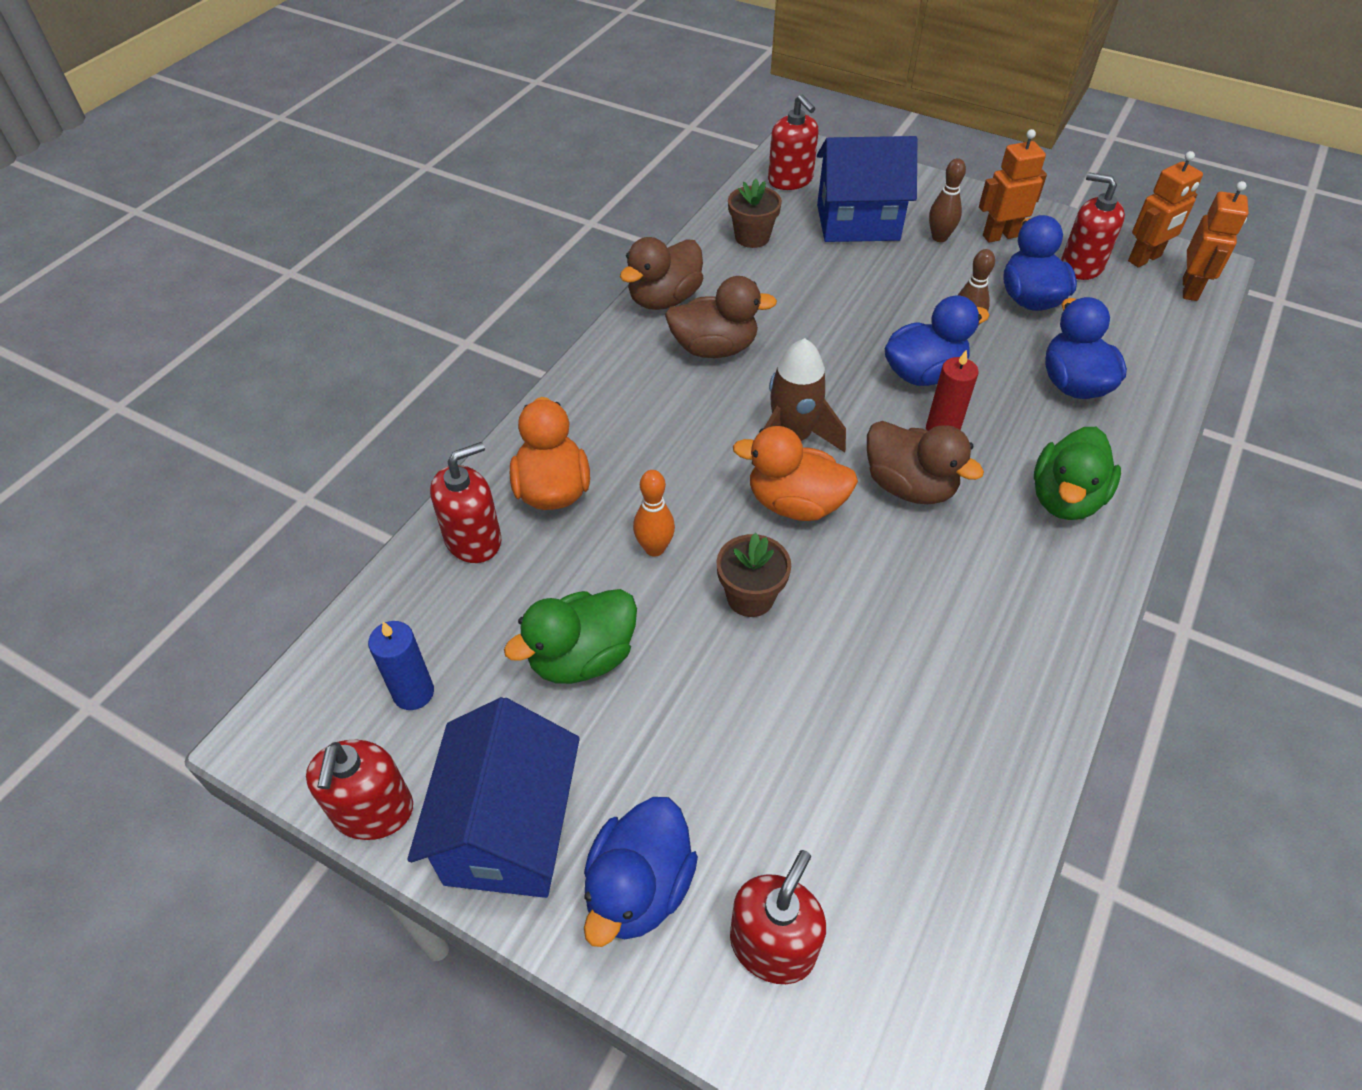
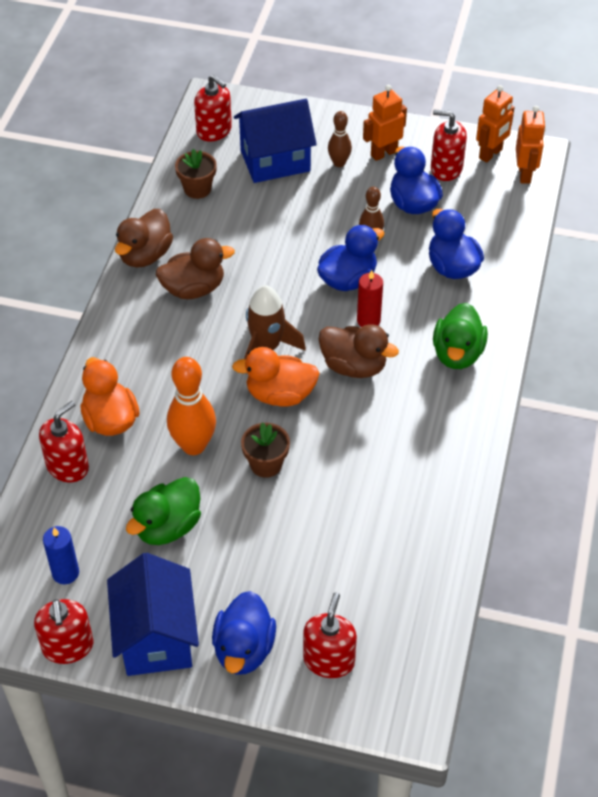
camera: 15 degrees left, 0 degrees up
(654, 548) = (193, 445): orange bowling pin -> orange bowling pin, size x1.72

